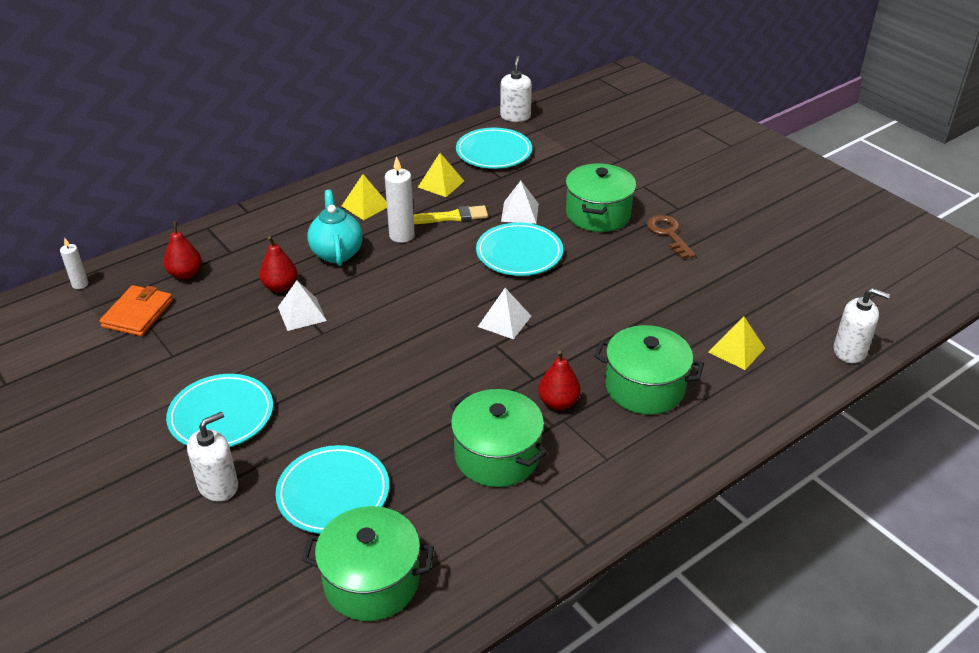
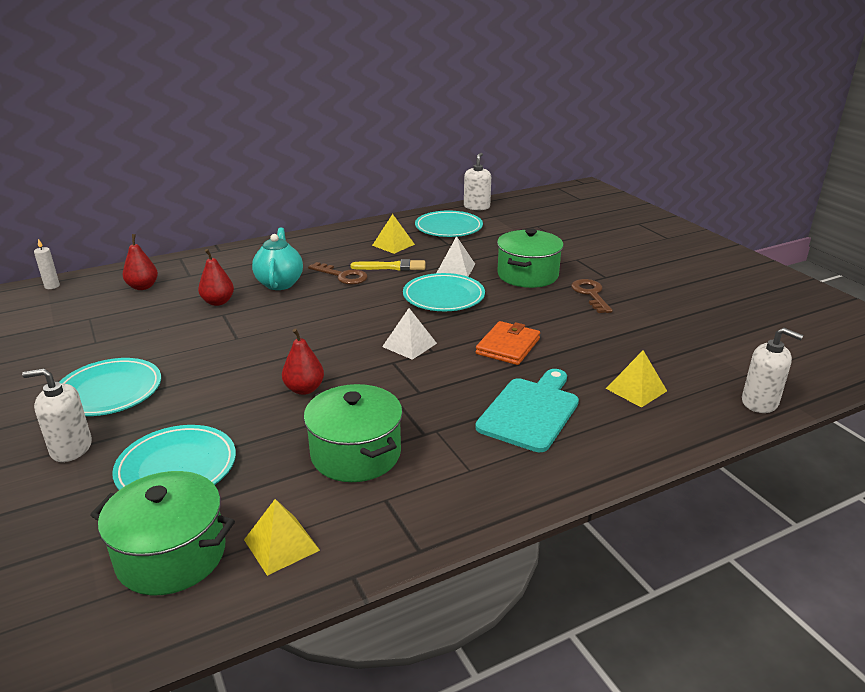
camera: 10 degrees right, 10 degrees down
(138, 314) = (85, 310): orange wallet -> orange wallet (508, 346)
(218, 486) = (71, 448): white soap dispenser -> white soap dispenser turned 150 degrees counterclockwise
(302, 313) = (226, 322): white pyramid -> none
(365, 206) = (321, 254): yellow pyramid -> yellow pyramid (281, 545)
(402, 235) = (342, 276): white candle -> brown key
(558, 402) = (437, 415): red pear -> red pear (304, 389)
(645, 387) = (530, 411): green pot -> turquoise cutting board

